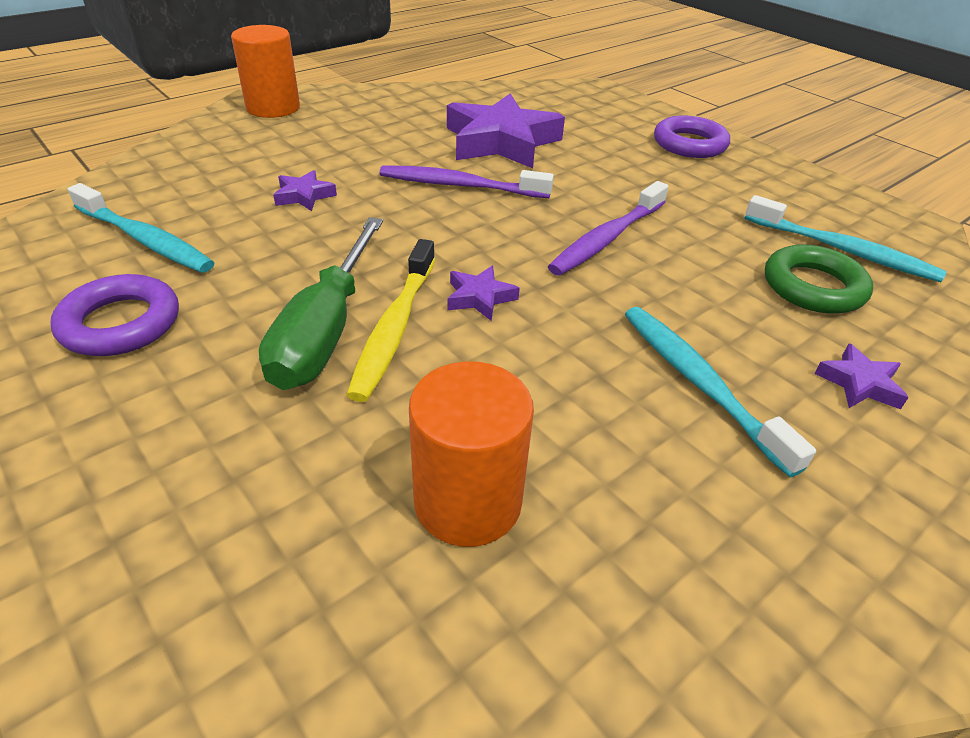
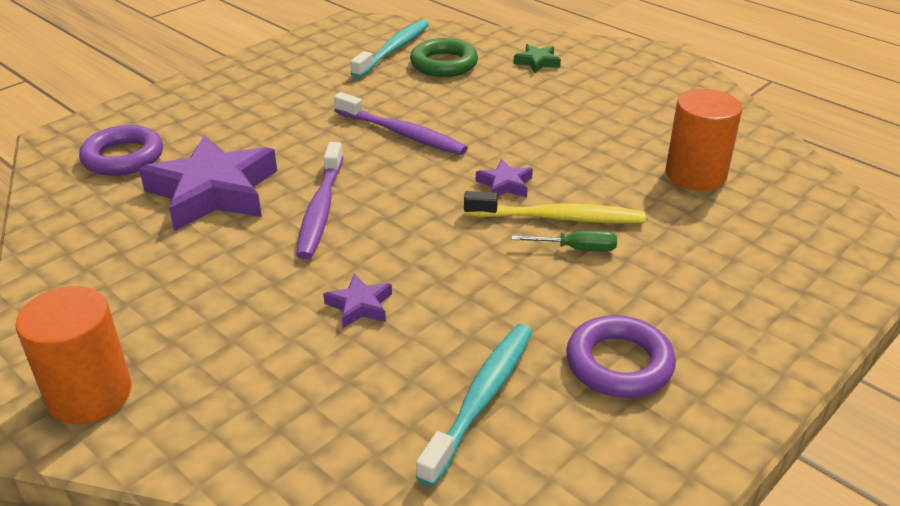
camera: 95 degrees left, 5 degrees down
(325, 331) = (576, 249): green screwdriver -> green screwdriver, size x0.47
(689, 144) = (218, 92): purple ring -> purple ring (123, 157)
(699, 383) = (561, 106): turquoise toothbrush -> none
(859, 383) = (537, 62): purple star -> green star

